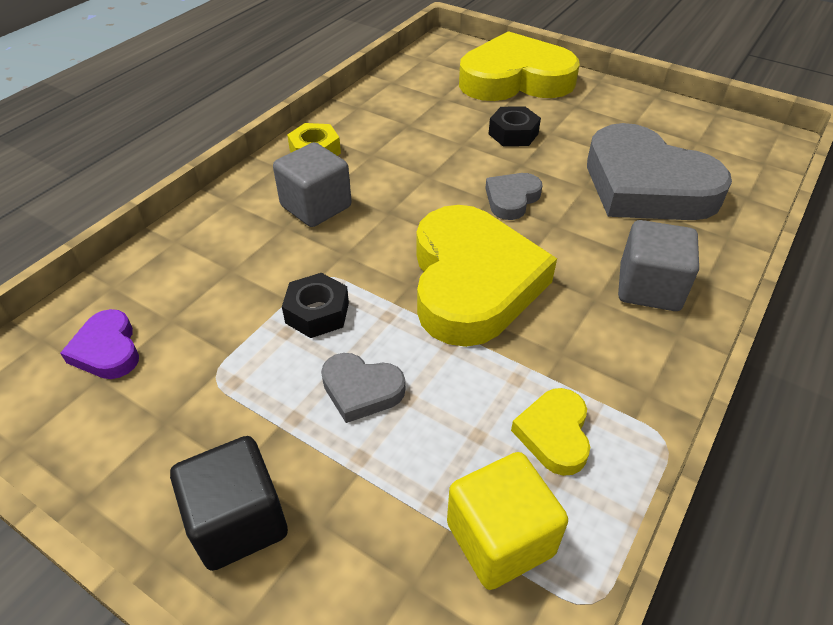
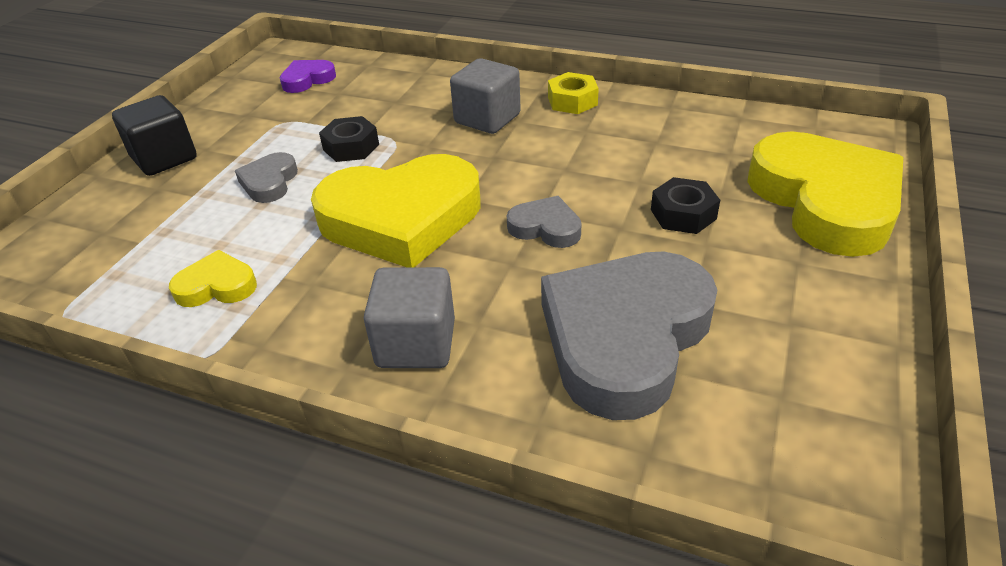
camera: 80 degrees right, 5 degrees down
(500, 539) = (125, 266): yellow cube -> none

